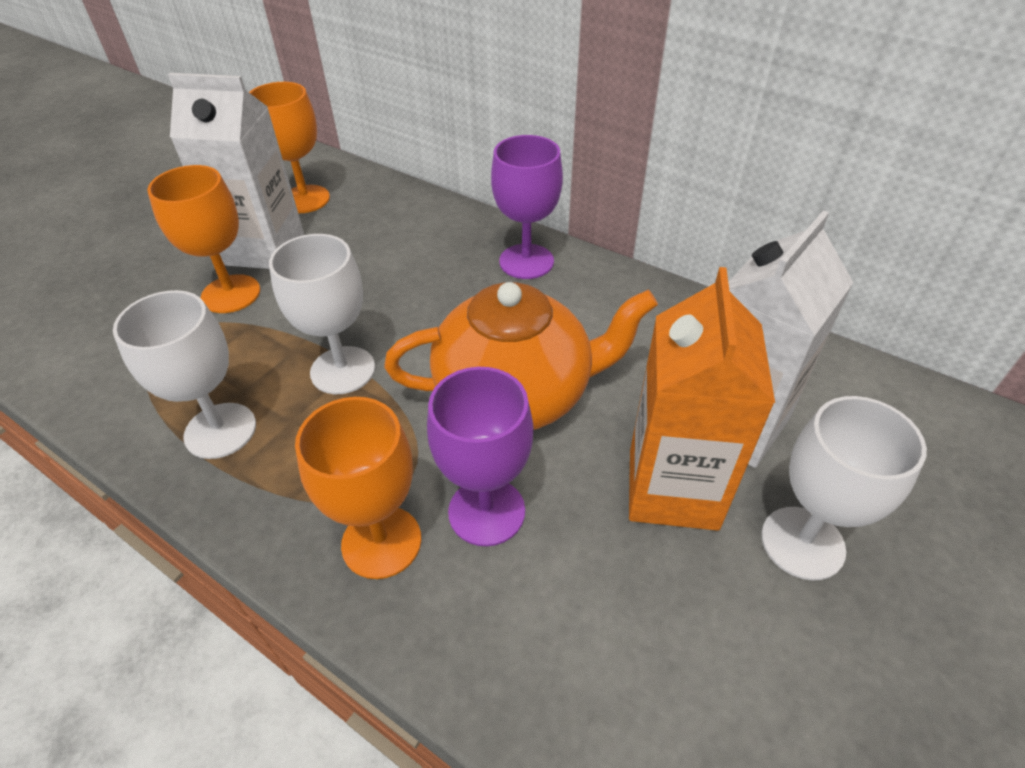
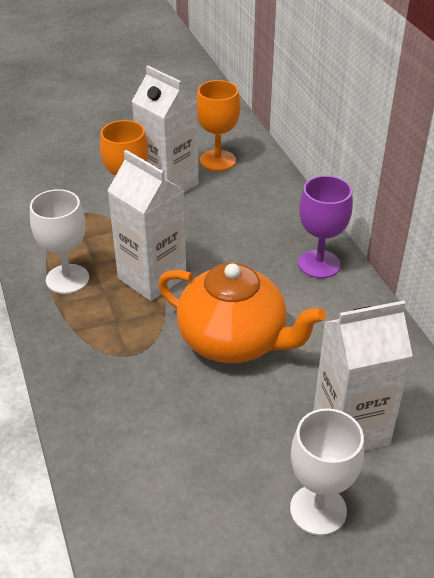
camera: 35 degrees right, 5 degrees down
(343, 370) = (152, 278): white goblet -> white carton
(381, 542) = (97, 376): orange goblet -> none
(486, 511) = (160, 391): purple goblet -> none
(672, 488) = (272, 439): orange carton -> none

